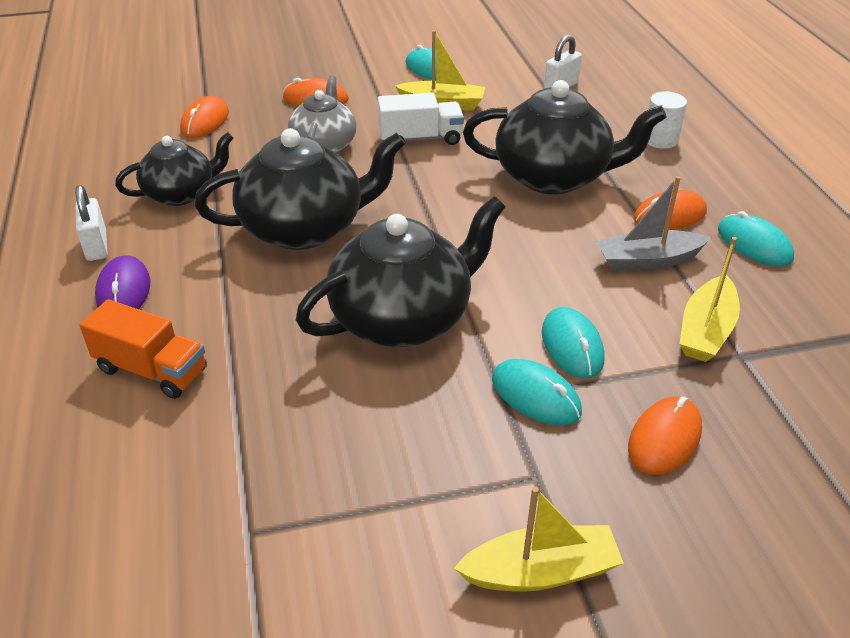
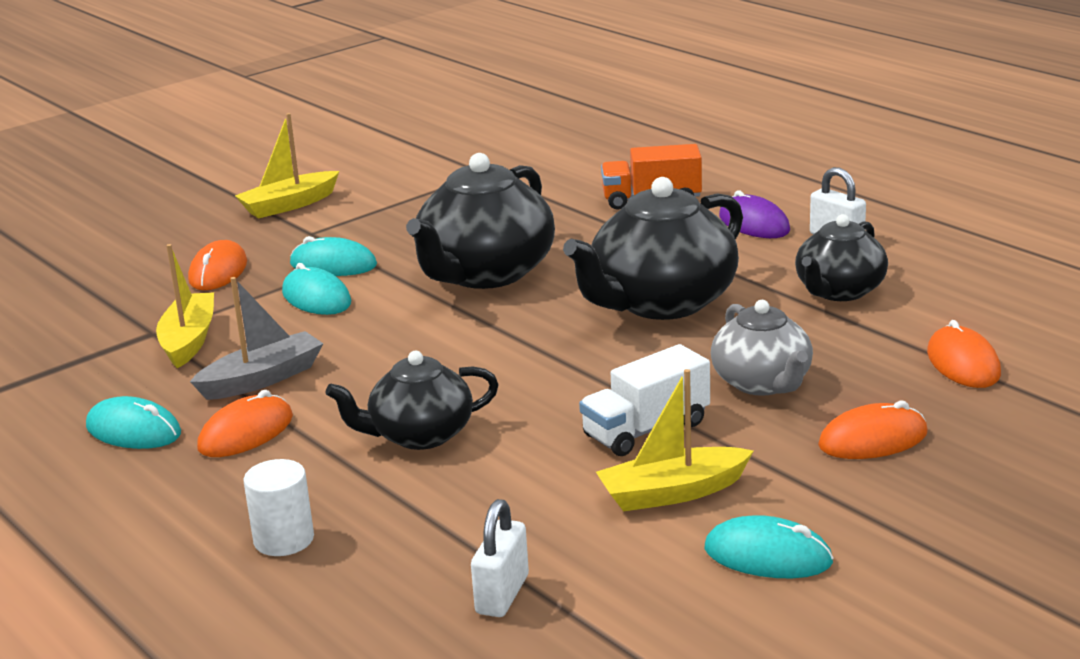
camera: 155 degrees right, 15 degrees down
(554, 177) = (419, 435): black teapot -> black teapot, size x0.62

